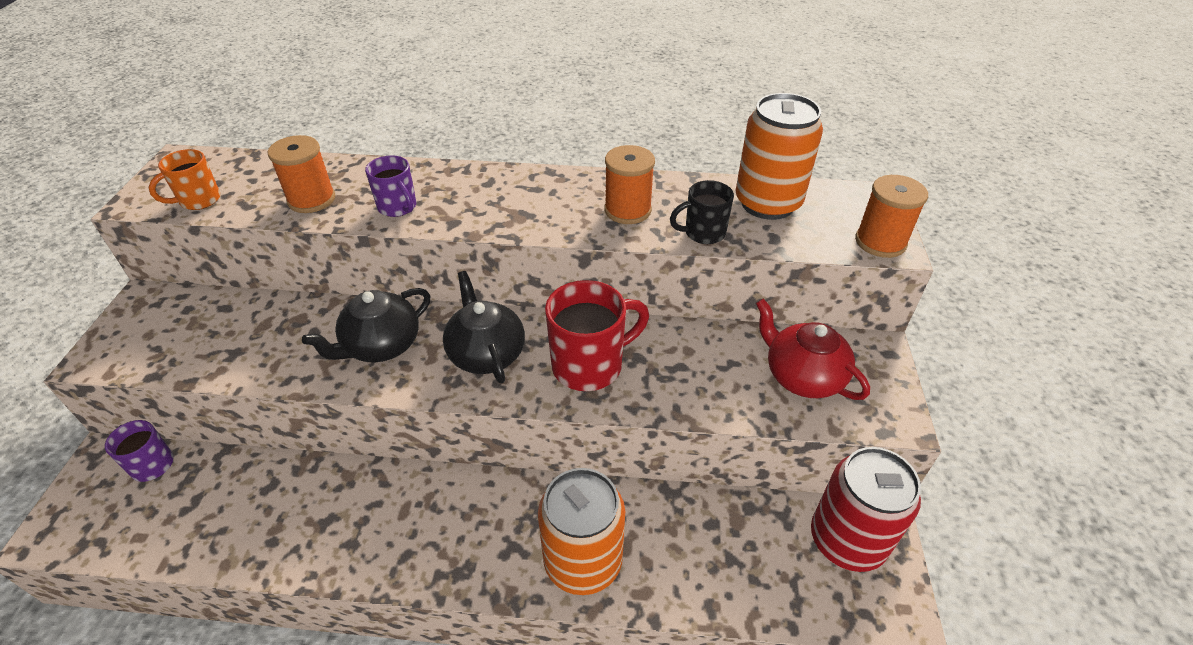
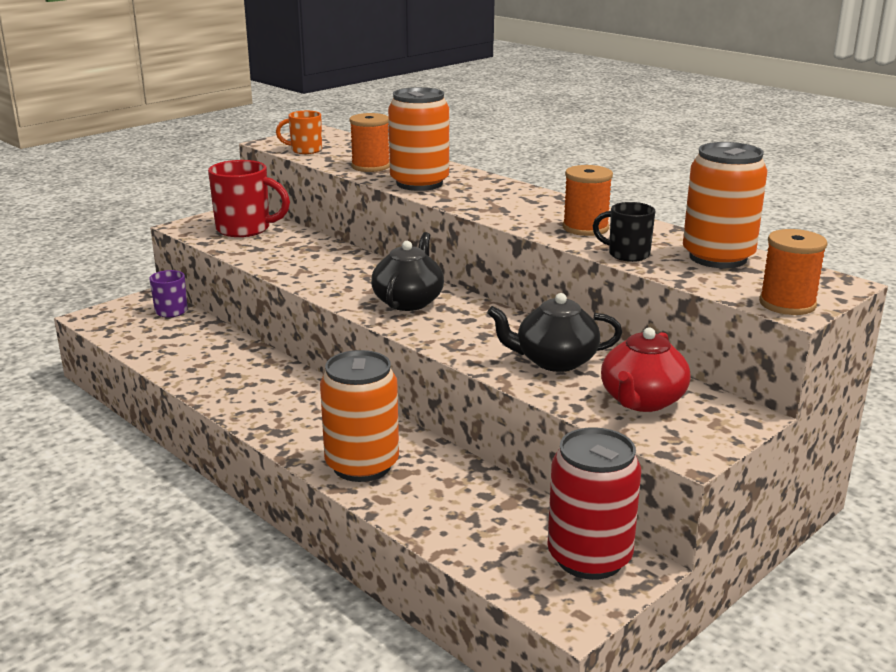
camera: 40 degrees right, 20 degrees down
(381, 346) = (346, 275): black teapot -> black teapot (555, 361)
(398, 207) = (419, 183): purple mug -> orange can
(589, 365) = (473, 332): red mug -> red mug (245, 229)
(802, 376) = (642, 401): red teapot -> red teapot turned 150 degrees counterclockwise

